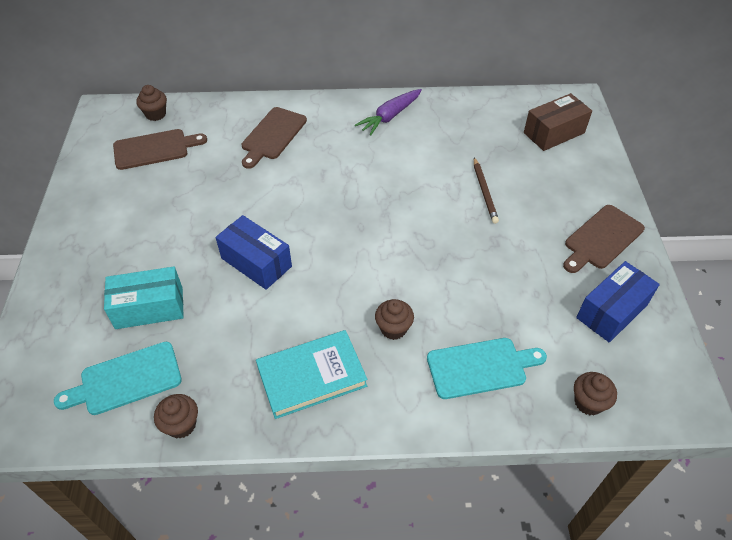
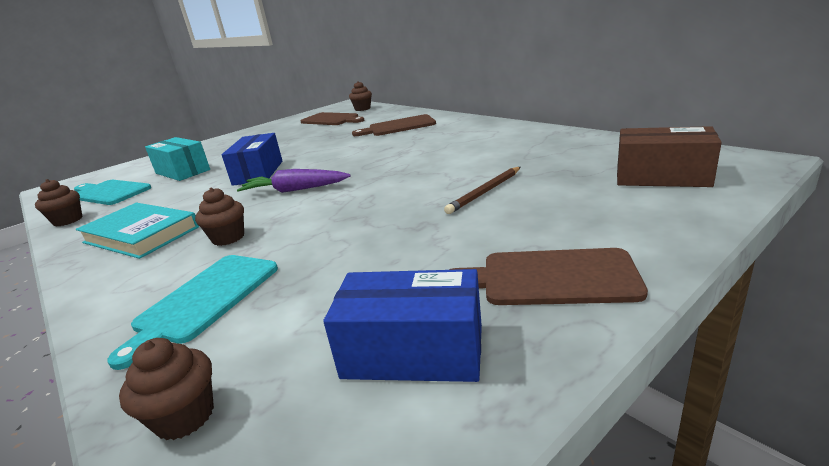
camera: 55 degrees right, 25 degrees down
(390, 116) = (498, 133): purple carrot -> purple carrot (295, 190)
(480, 367) = (204, 300): turquoise cutting board -> turquoise cutting board turned 75 degrees clockwise

